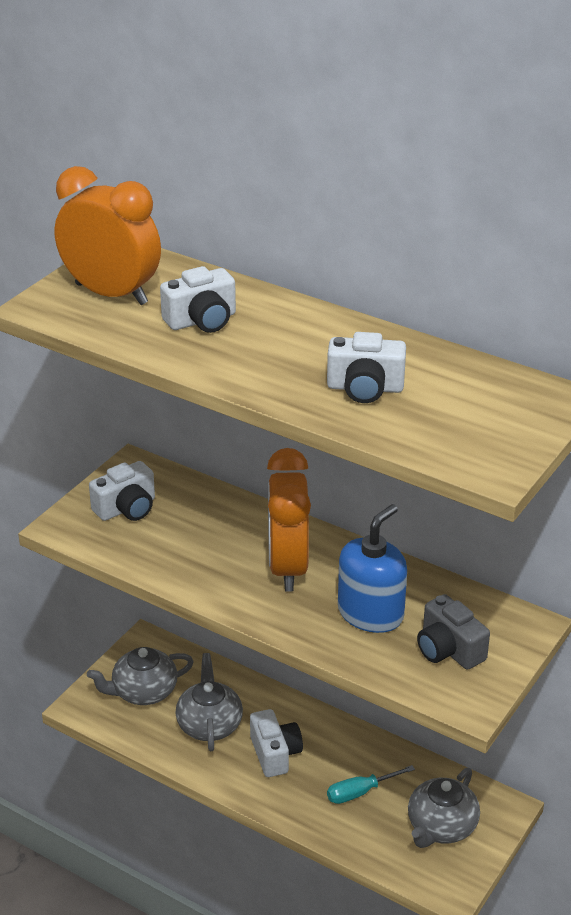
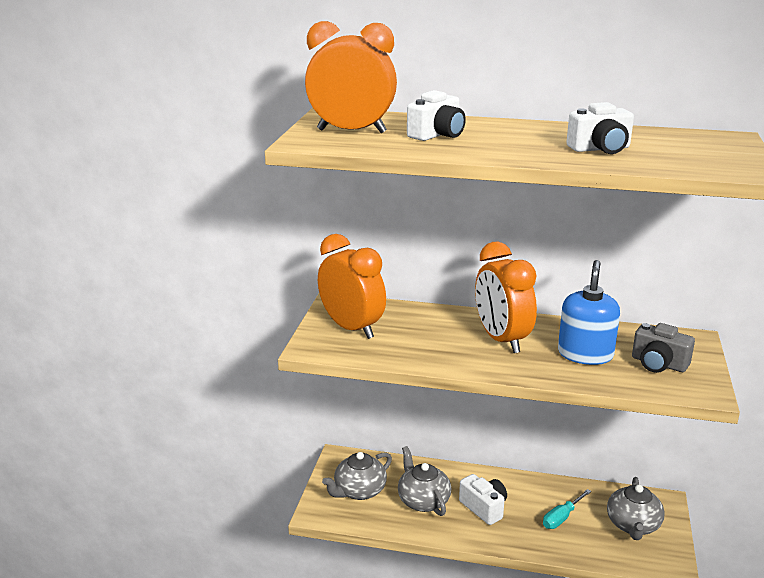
camera: 20 degrees left, 10 degrees down
(126, 508) = (352, 328): white camera -> orange clock

